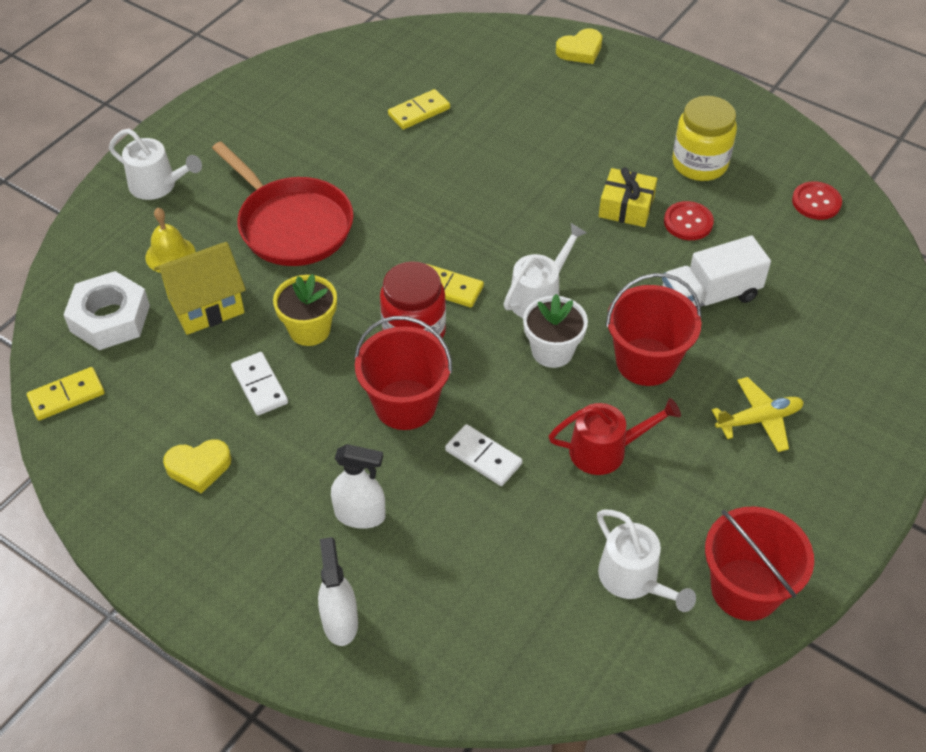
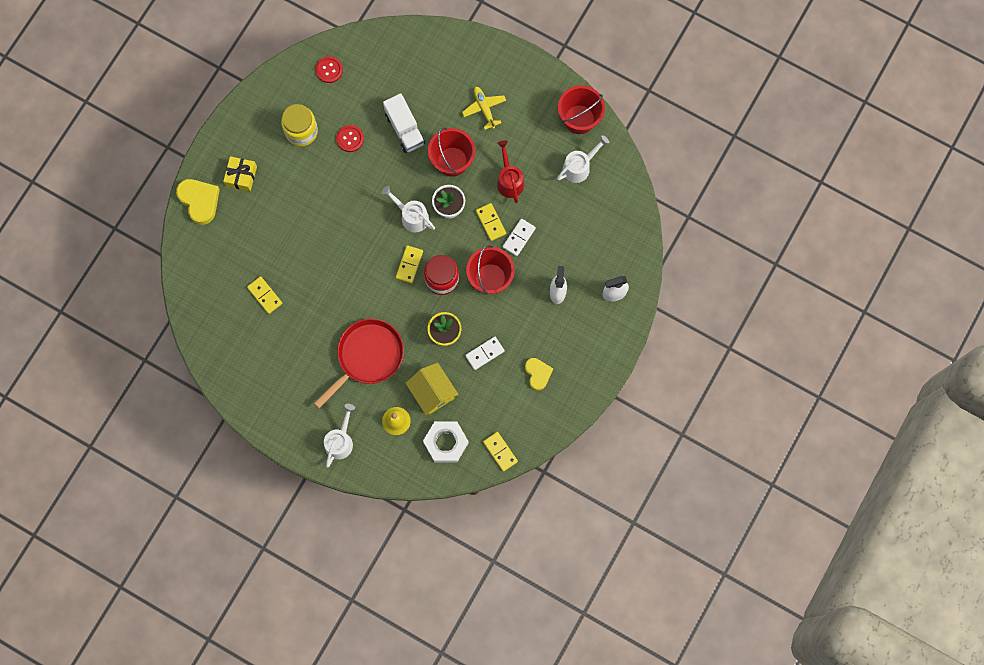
camera: 95 degrees left, 25 degrees up
(519, 413) = (491, 222): none -> yellow domino
(580, 50) = (199, 201): yellow heart -> yellow heart, size x1.51
(626, 207) = (340, 172): yellow gift -> yellow gift (241, 176)

